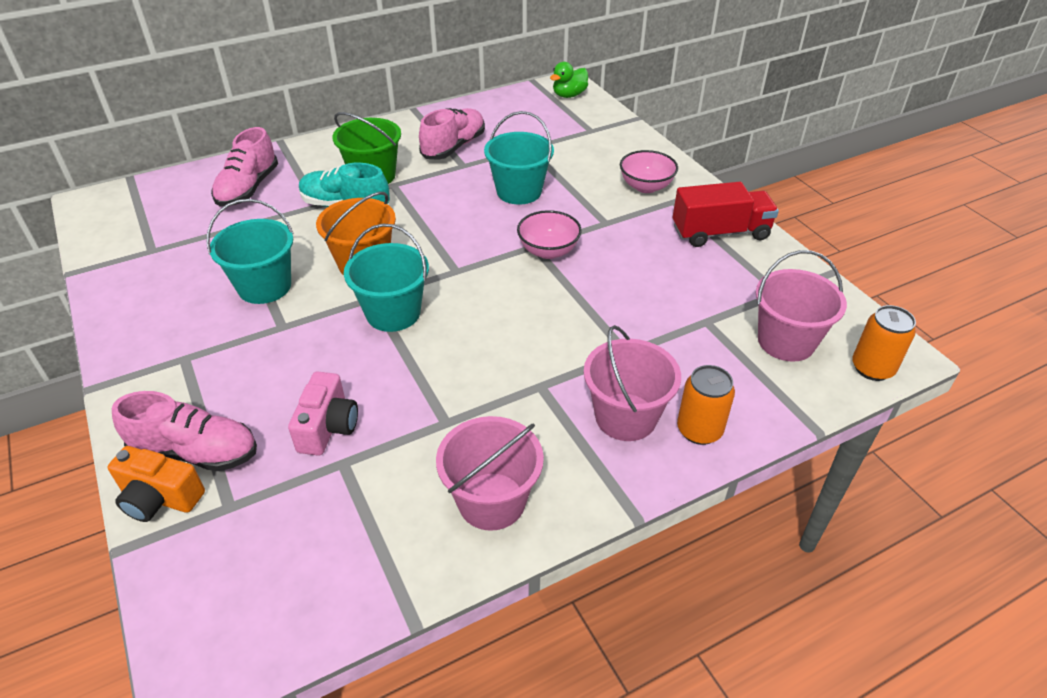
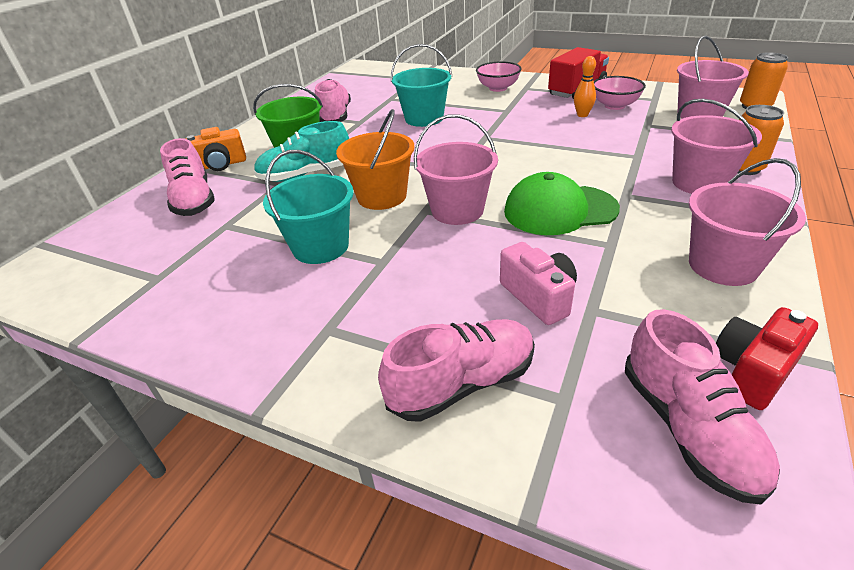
camera: 35 degrees left, 5 degrees down
(160, 498) = (493, 440): orange camera -> orange camera (220, 165)
(260, 580) = (688, 428): none -> pink shoe
(359, 584) = (752, 371): none -> red camera
(393, 313) = (457, 210): turquoise bucket -> pink bucket
(464, 364) = (559, 210): none -> green cap
(548, 251) = (499, 135): pink bowl -> pink bowl (614, 106)
(569, 95) = (371, 70): green duck -> none
(666, 270) = (582, 115): none -> orange bowling pin

